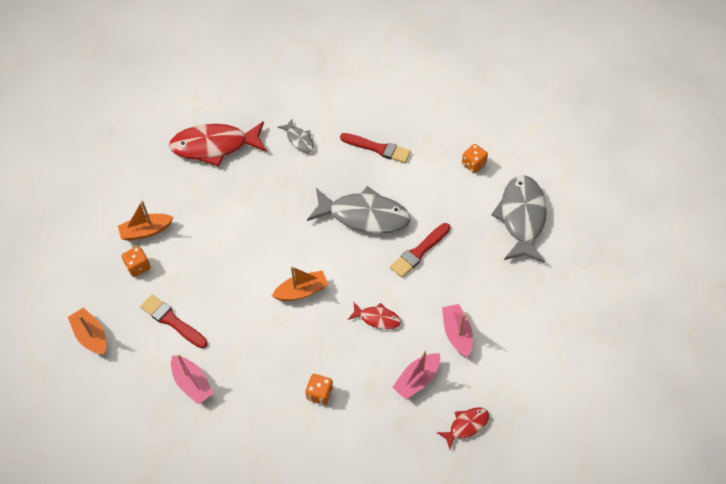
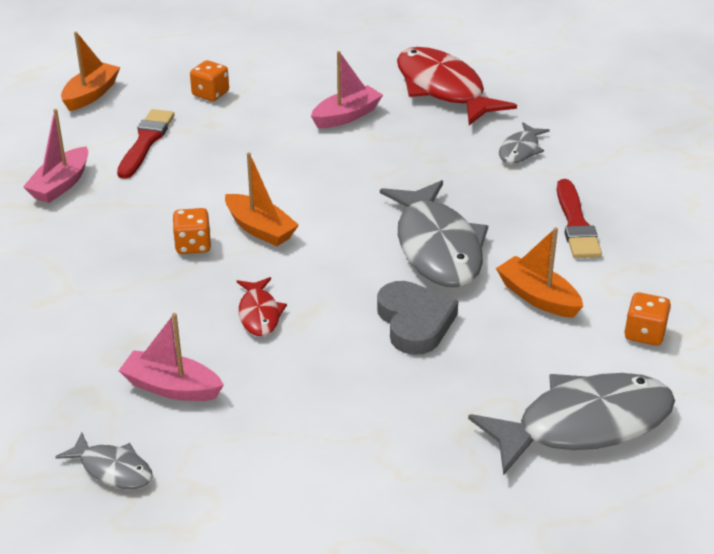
camera: 65 degrees right, 20 degrees down
(146, 231) = (267, 83): orange boat -> orange boat (538, 297)
(319, 394) = (97, 296): orange dice -> orange dice (193, 245)
(419, 252) = (414, 322): red brush -> grey heart
(457, 334) = (284, 409): pink boat -> pink boat (346, 116)
(466, 425) = (113, 469): red fish -> grey fish

